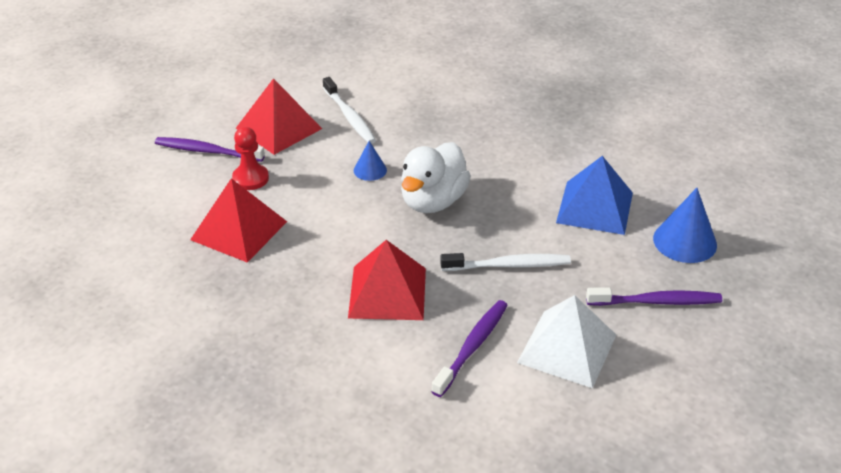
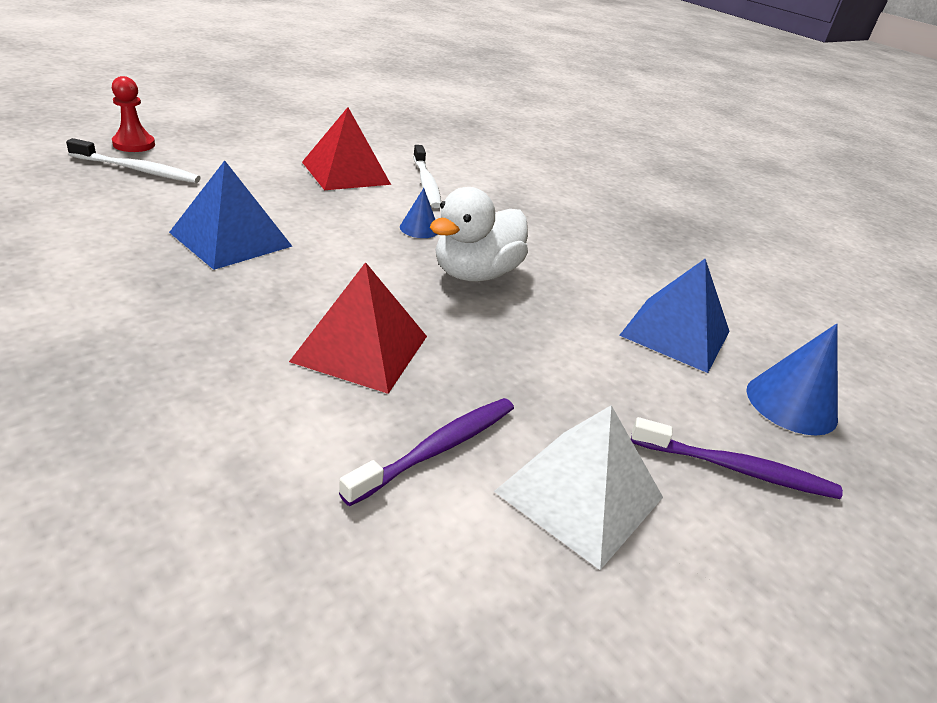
camera: 10 degrees right, 5 degrees down
(207, 151) = (257, 170): purple toothbrush -> none
(238, 230) = (231, 239): red pyramid -> blue pyramid
(250, 178) = (283, 201): red pawn -> red pawn (134, 144)
(508, 265) = (537, 363): white toothbrush -> white toothbrush (138, 170)

